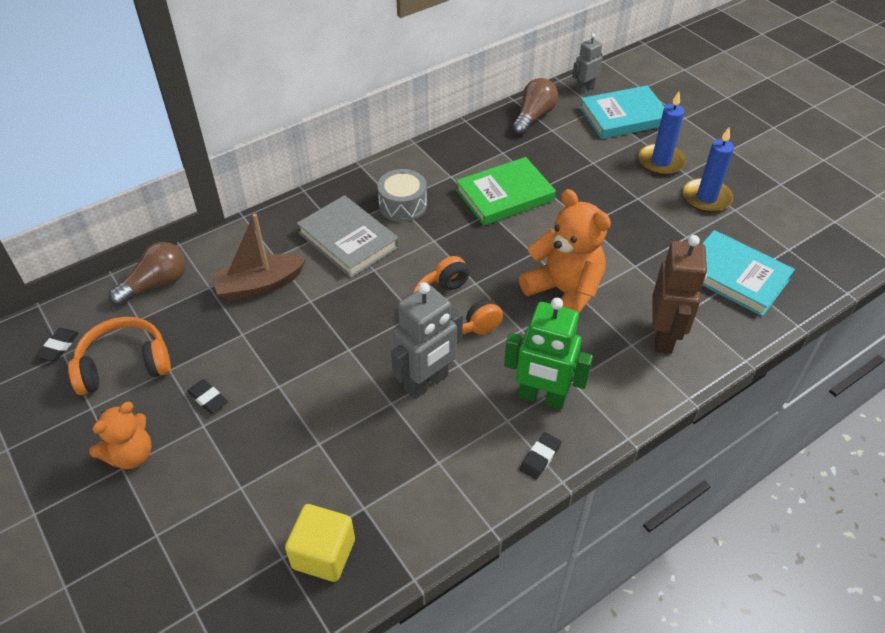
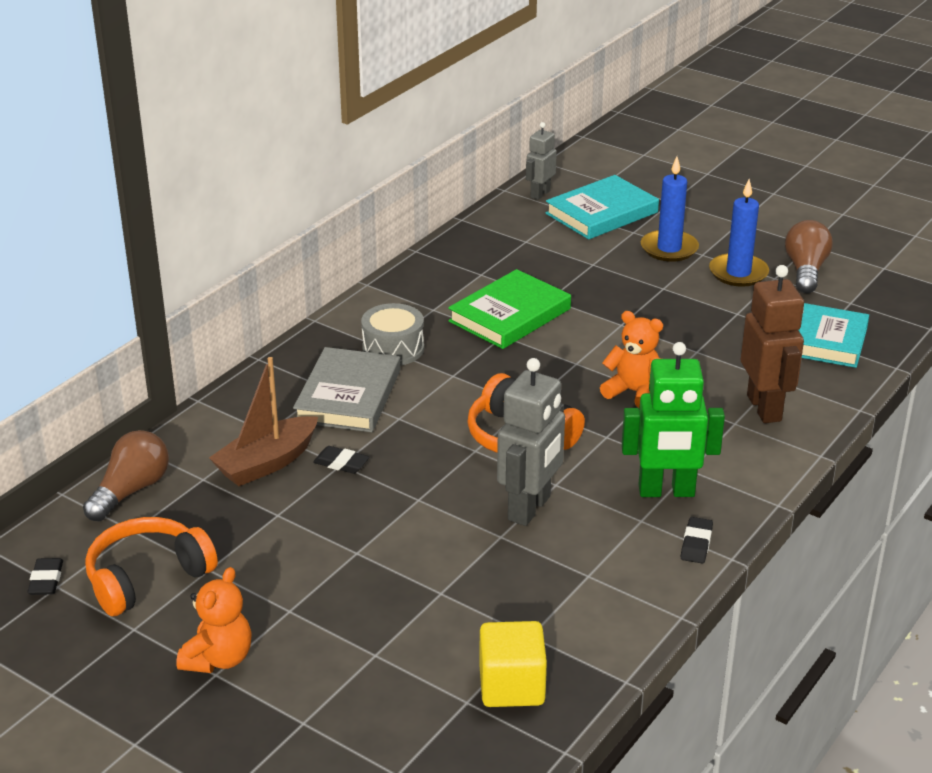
camera: 20 degrees left, 15 degrees down
(208, 398) = (278, 584): black eraser -> black eraser (341, 463)
(348, 240) = (348, 396): grey book -> grey book turned 75 degrees clockwise
(533, 116) = (496, 232): brown light bulb -> brown light bulb (805, 270)
(564, 292) = (633, 392): orange teddy bear -> orange teddy bear, size x0.62

